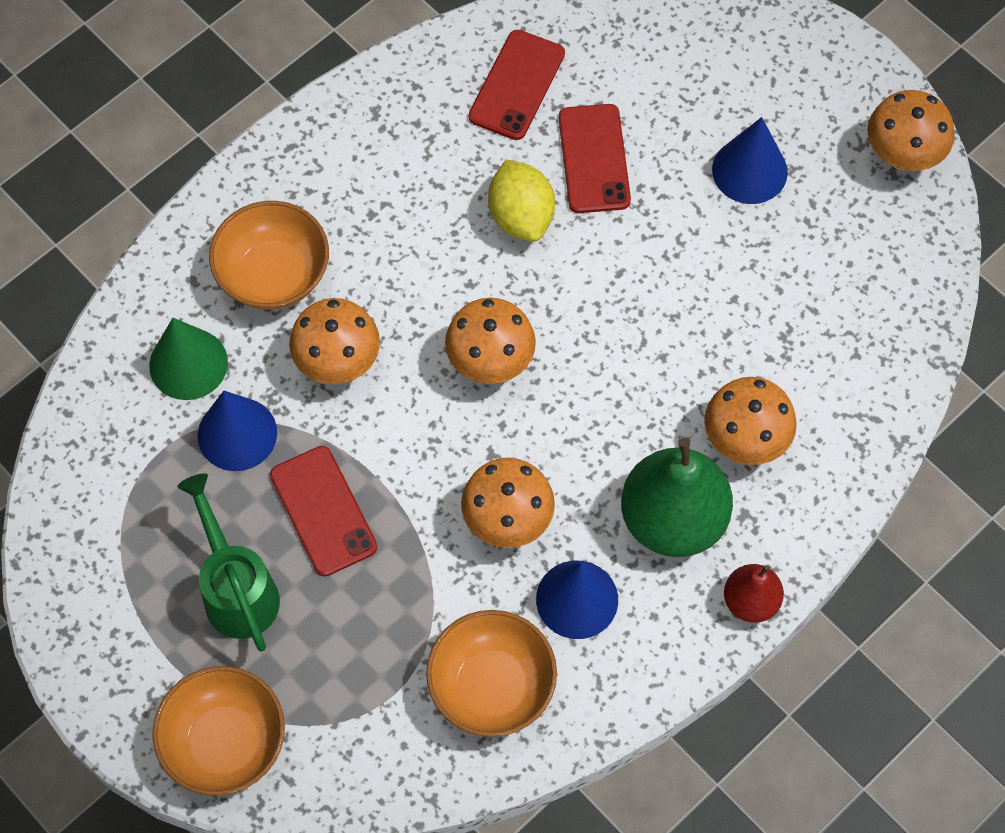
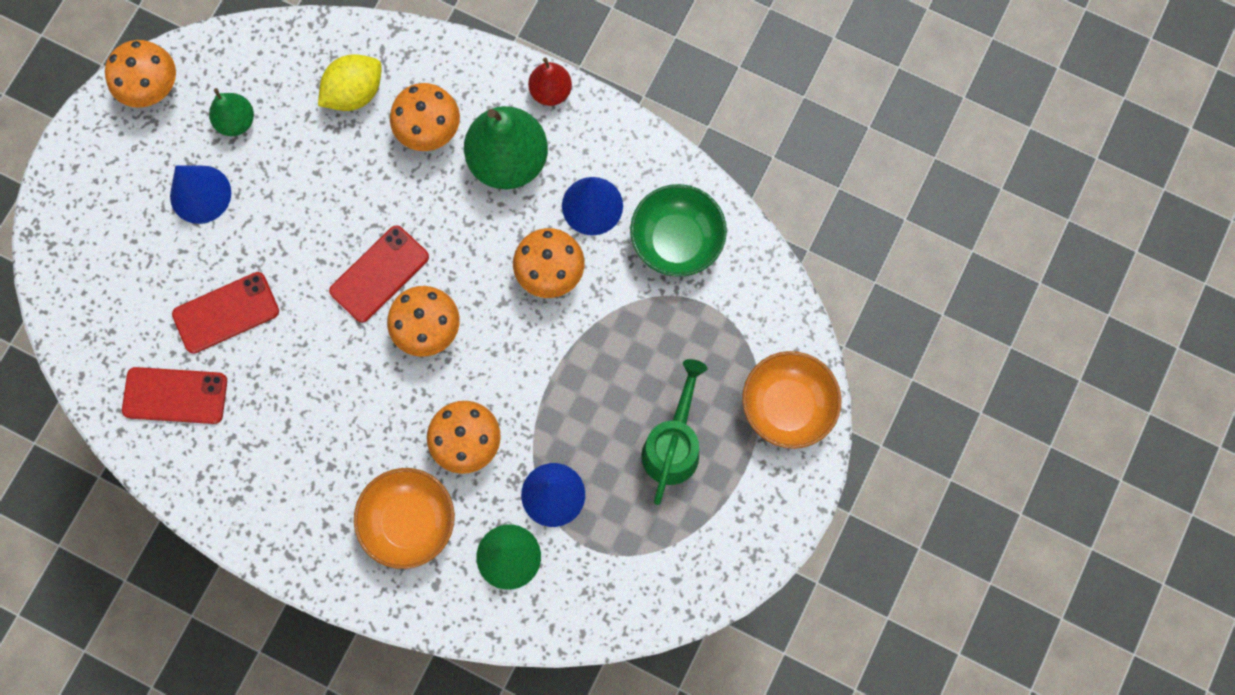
camera: 110 degrees left, 10 degrees up
(237, 589) = (673, 444): green watering can -> green watering can turned 150 degrees clockwise
(323, 511) = (591, 406): red phone -> red phone (379, 274)
(491, 686) = (676, 241): orange bowl -> green bowl
(521, 216) = (295, 350): yellow lemon -> yellow lemon (354, 93)
(830, 231) = (236, 121): none -> green pear

